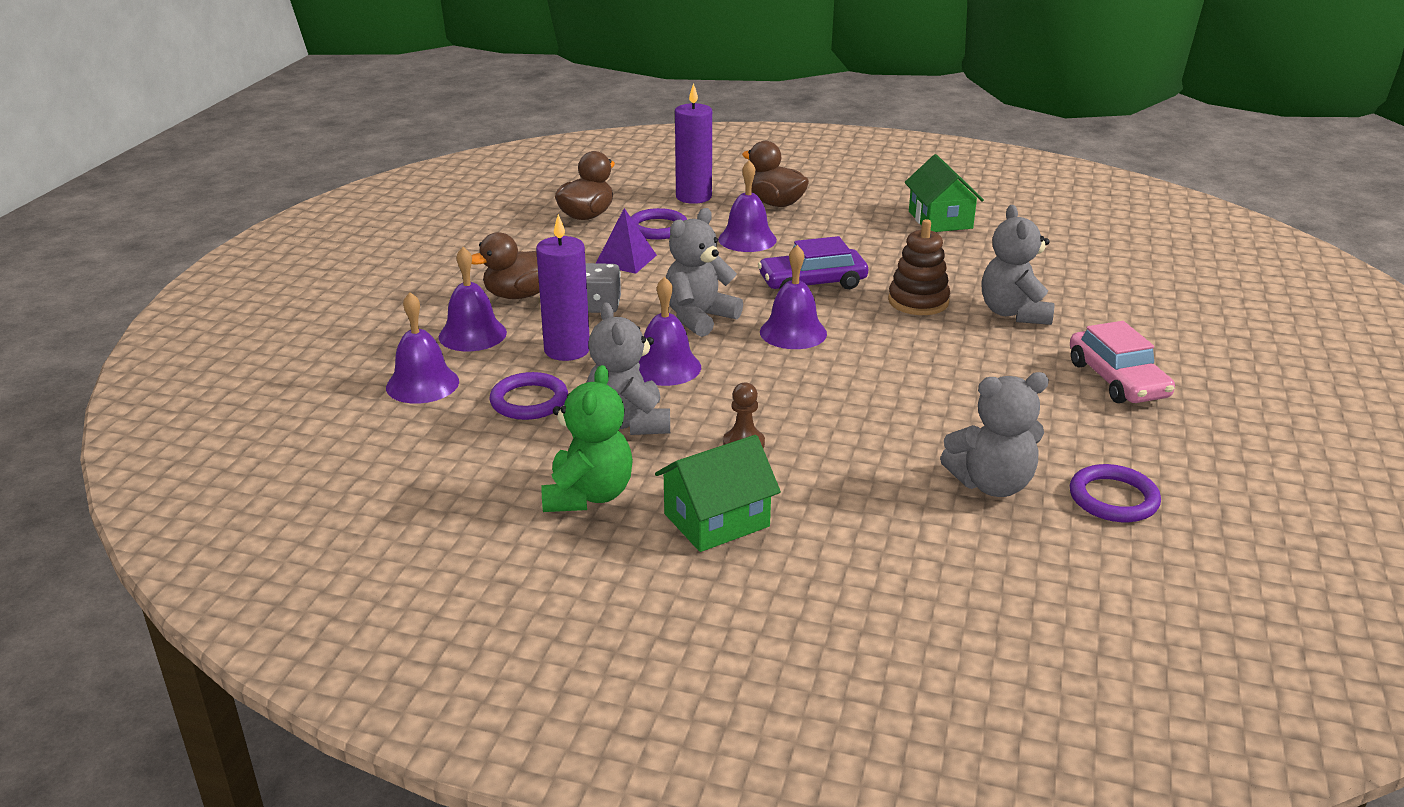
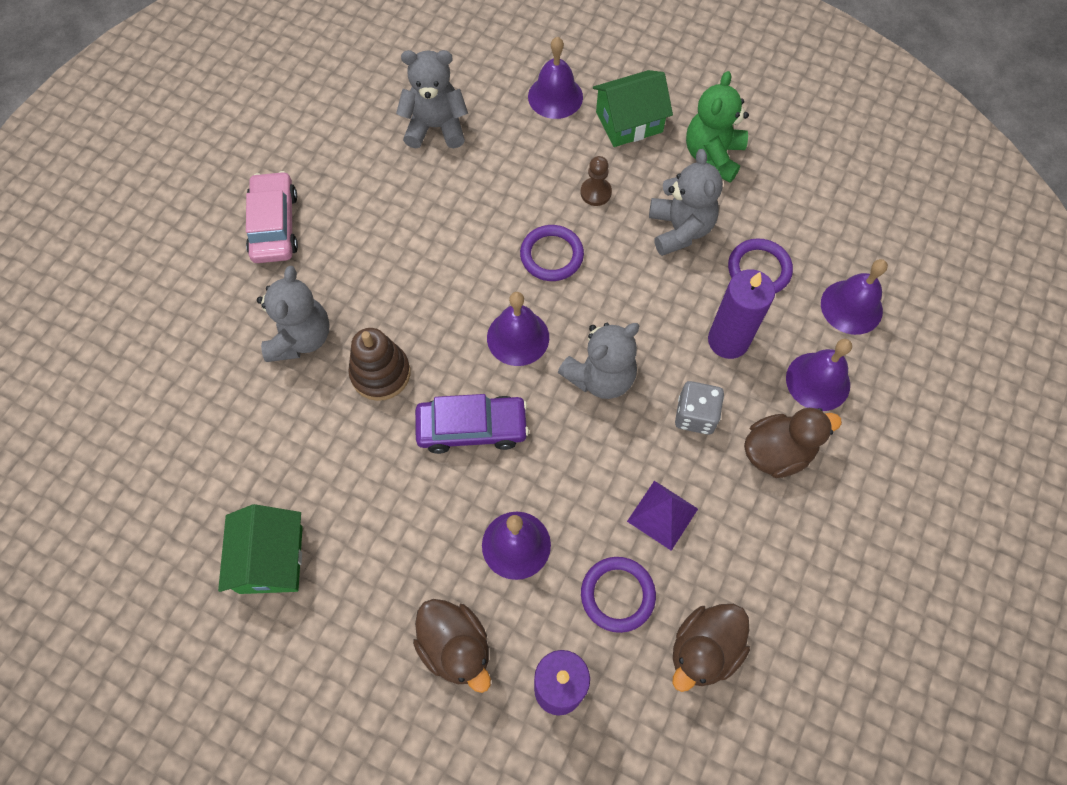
camera: 170 degrees left, 35 degrees up
(666, 367) = (642, 300): purple bell -> purple bell (555, 96)
(1113, 498) = (363, 104): purple ring -> purple ring (551, 255)

